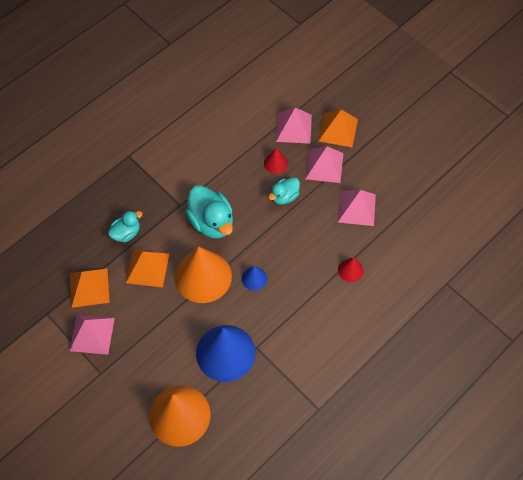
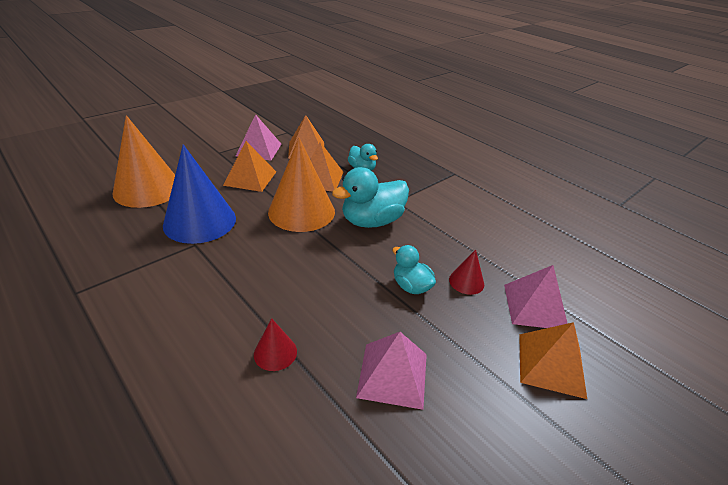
camera: 90 degrees right, 25 degrees down
(151, 329) = (250, 178): none -> orange pyramid
(254, 278) = (288, 249): blue cone -> none
(324, 166) = (472, 337): pink pyramid -> none

